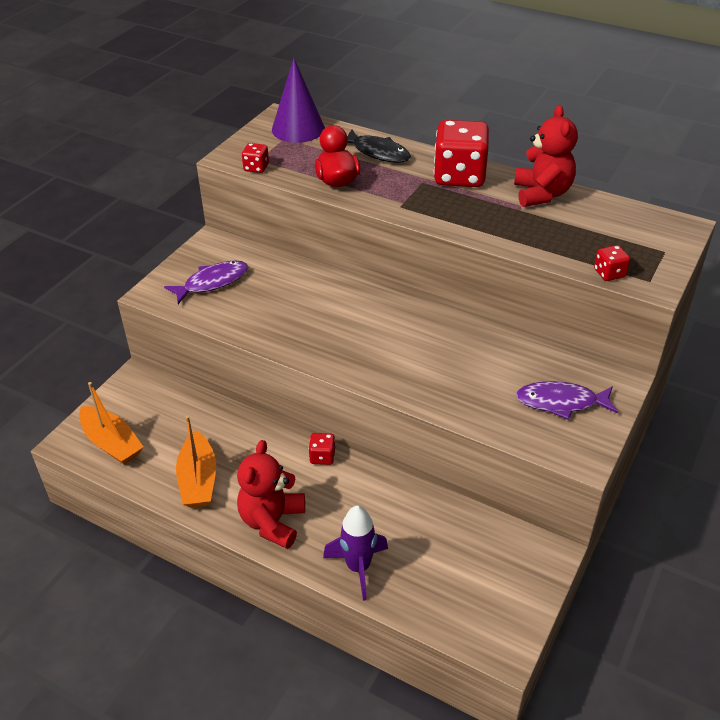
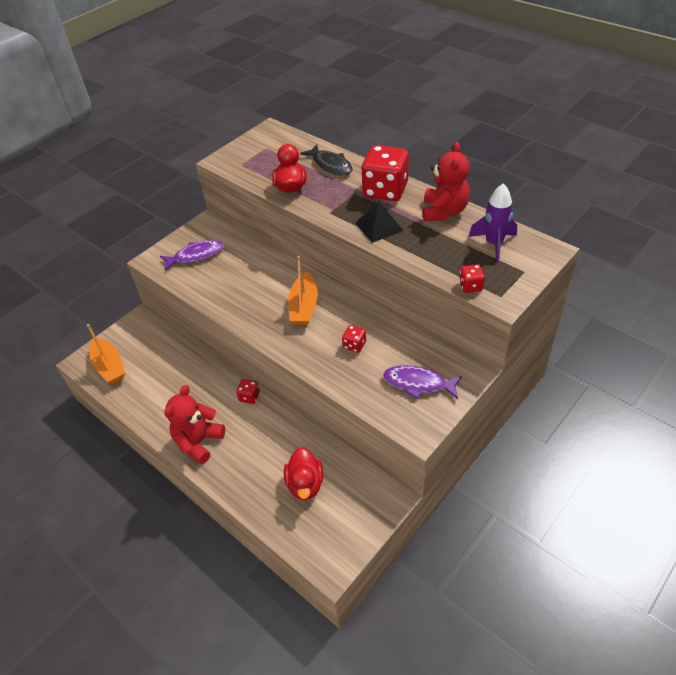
camera: 15 degrees right, 5 degrees up
(198, 479) = (158, 402): orange boat -> orange boat (304, 306)
(256, 167) = (236, 171): red dice -> red dice (354, 345)
(298, 129) = (279, 140): purple cone -> none
(358, 567) = (247, 486): purple rocket -> purple rocket (494, 244)
(434, 553) = (305, 484): none -> red duck
(469, 217) = (379, 226): none -> black pyramid

